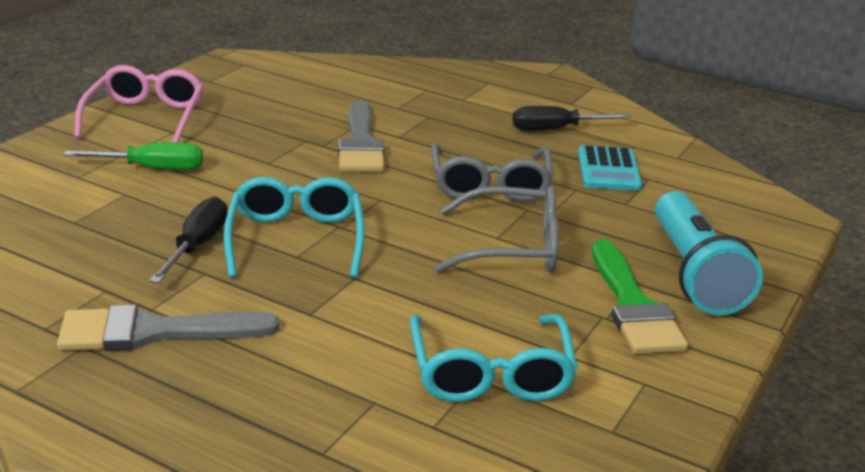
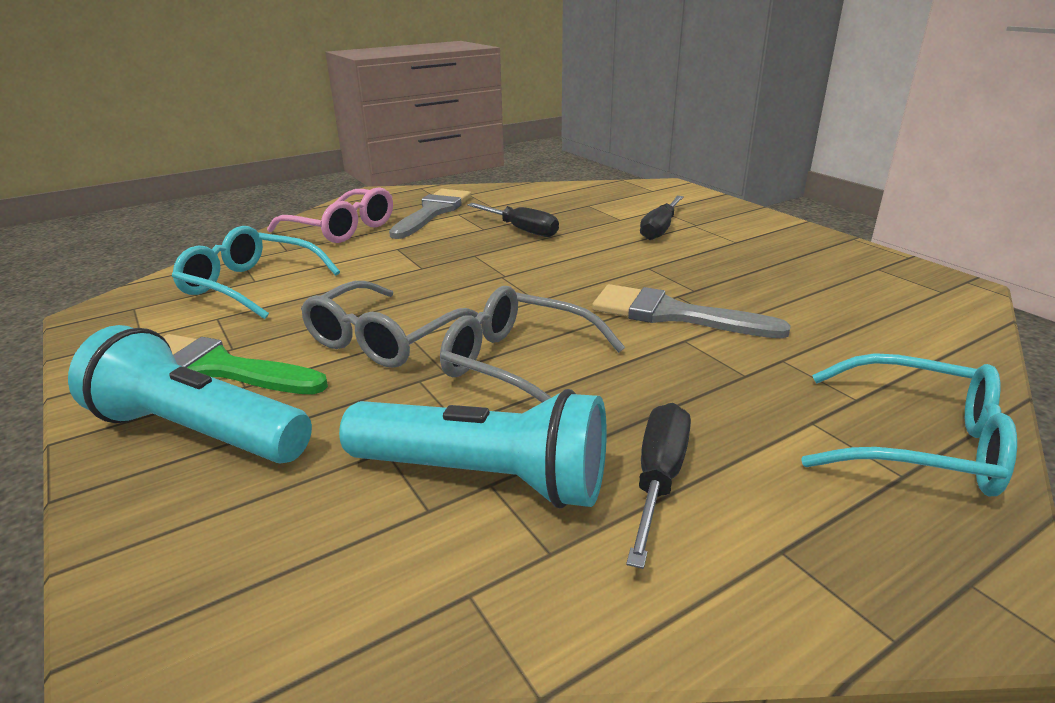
camera: 120 degrees right, 0 degrees up
(145, 118) = (771, 235): pink glasses -> pink glasses (342, 229)
(153, 168) = (660, 229): green screwdriver -> black screwdriver
(296, 239) = (498, 258): turquoise glasses -> turquoise glasses (918, 443)
(609, 170) = (485, 477): turquoise calculator -> turquoise flashlight

